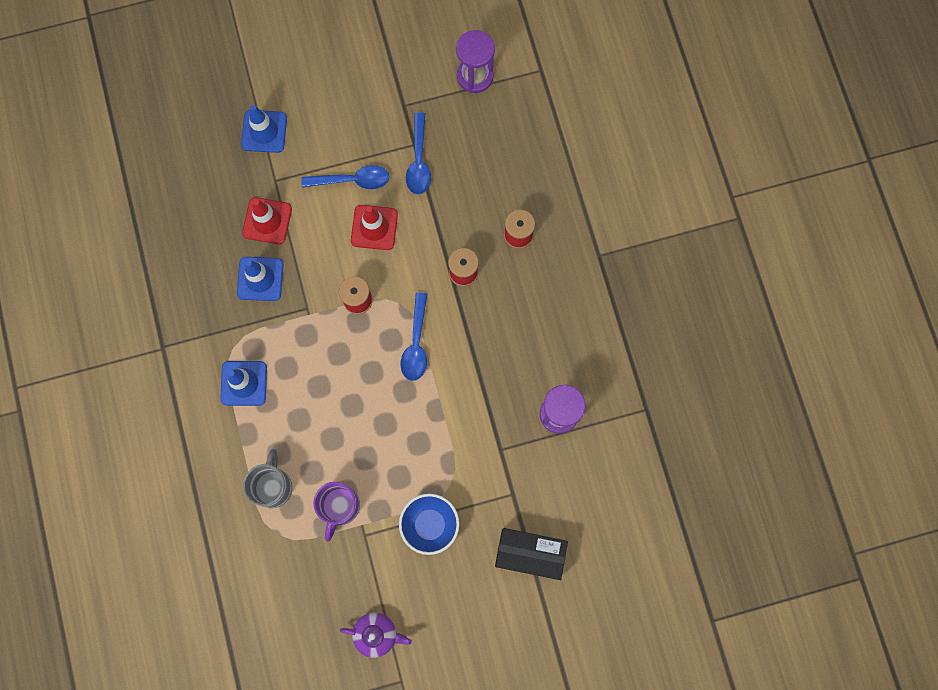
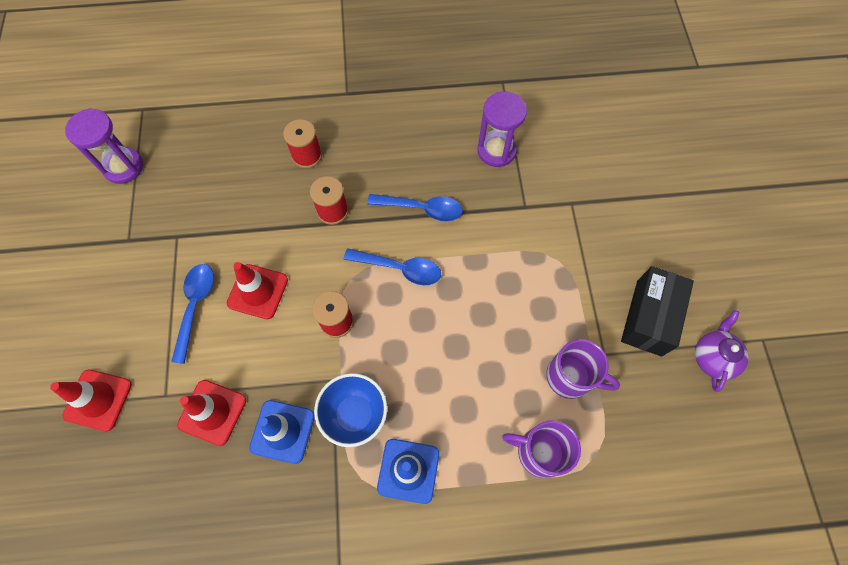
camera: 80 degrees left, 10 degrees down
(264, 131) = (98, 400): blue traffic cone -> red traffic cone
(273, 486) = (539, 452): grey mug -> purple mug
(419, 161) = (197, 234): blue spoon -> blue spoon (422, 209)
(430, 525) = (597, 285): blue bowl -> blue bowl (355, 414)
(529, 554) = (632, 198): black box -> black box (649, 317)

